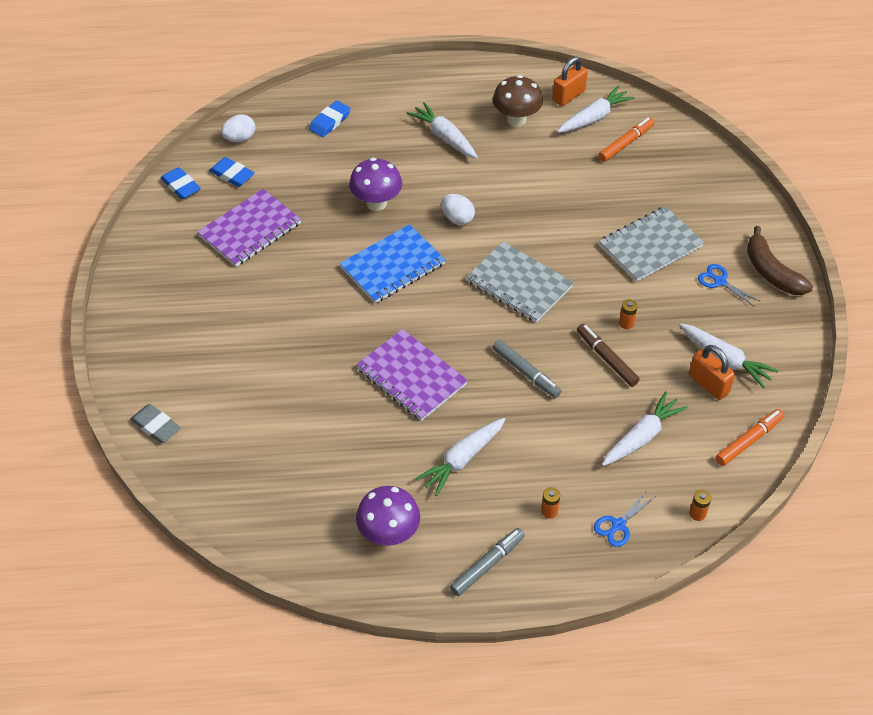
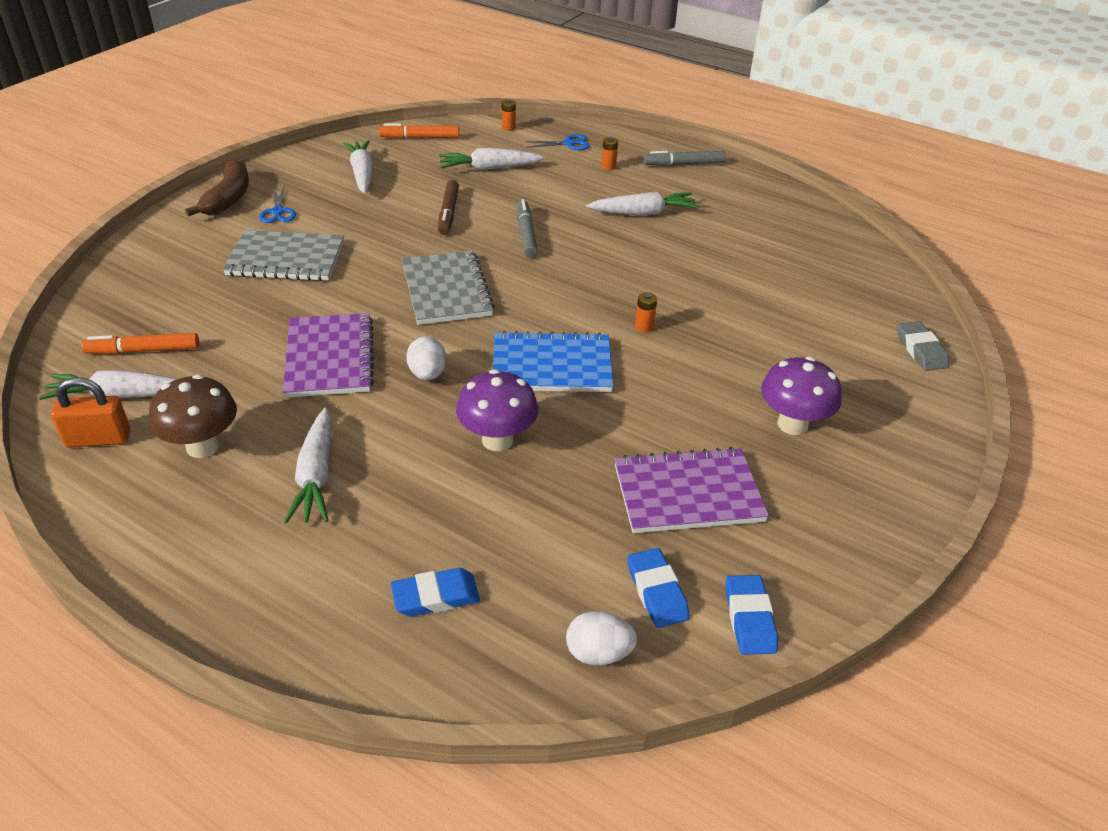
camera: 145 degrees left, 10 degrees down
(389, 534) = (744, 203): purple mushroom -> purple mushroom (792, 424)
(411, 377) = (630, 275): purple notebook -> purple notebook (329, 358)
(626, 323) = (397, 224): orange battery -> orange battery (644, 327)
(708, 384) = (397, 169): orange padlock -> none

